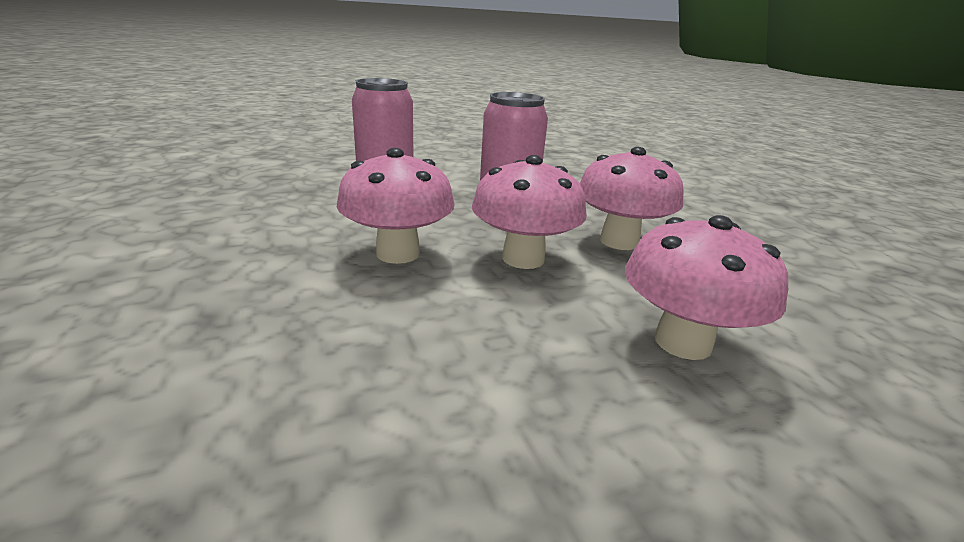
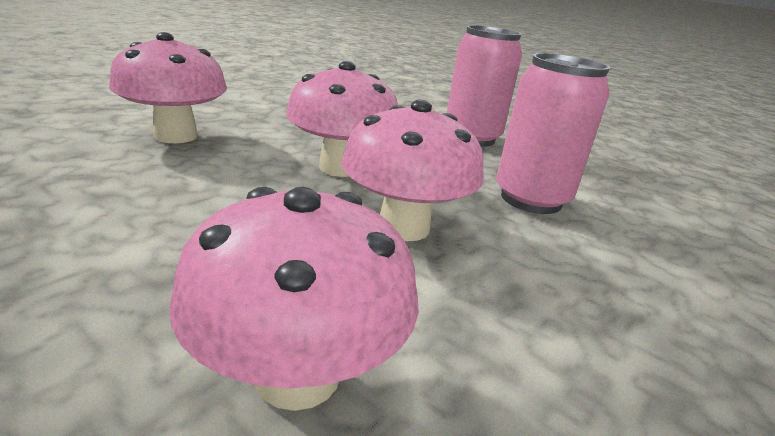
camera: 60 degrees right, 0 degrees up
(619, 241) = (549, 292): pink mushroom -> pink mushroom (175, 136)

